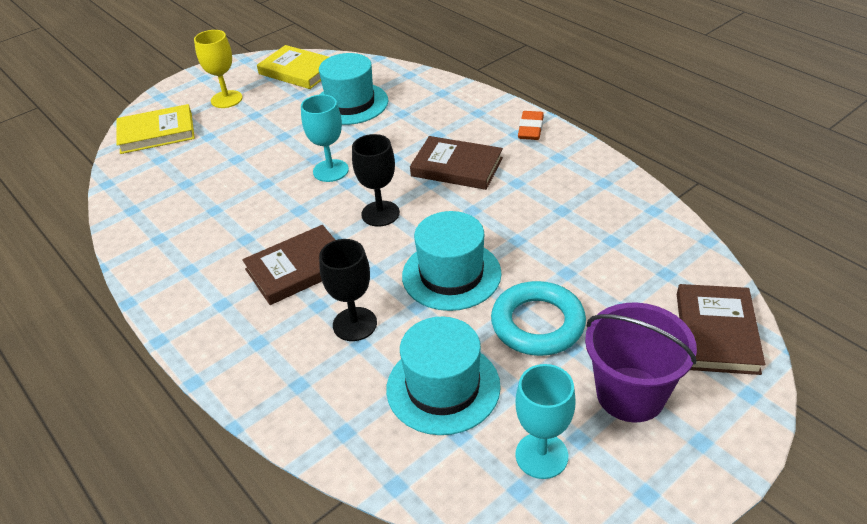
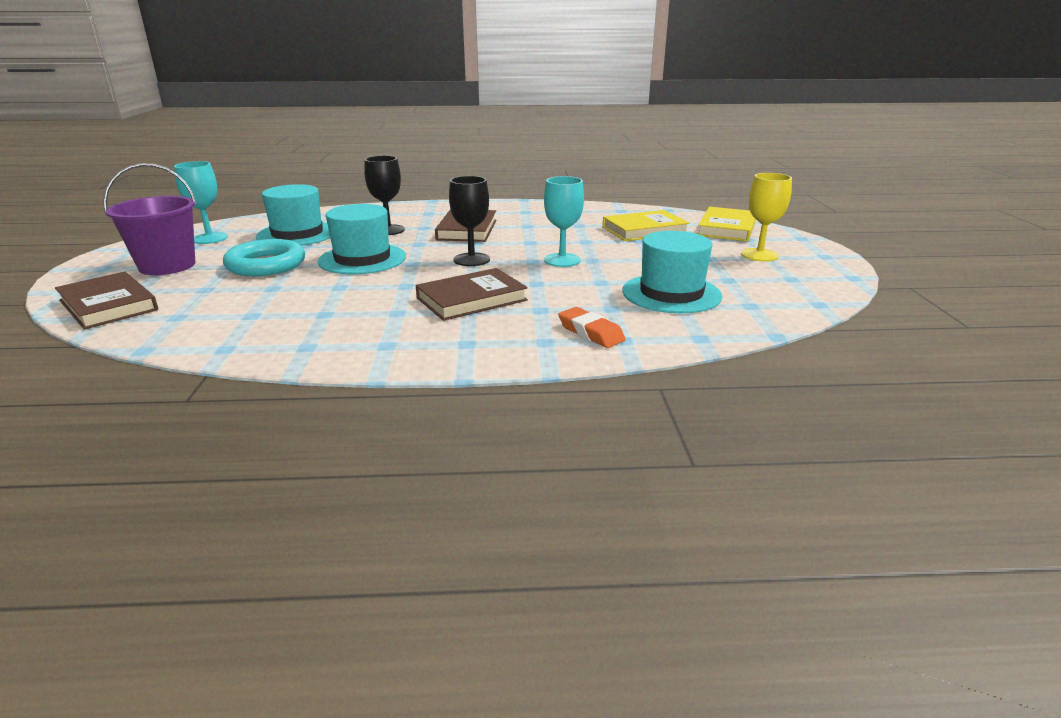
camera: 125 degrees right, 15 degrees down
(298, 71) = (789, 291): yellow book -> yellow book (644, 230)
(530, 129) = (459, 353): orange eraser -> orange eraser (590, 332)

